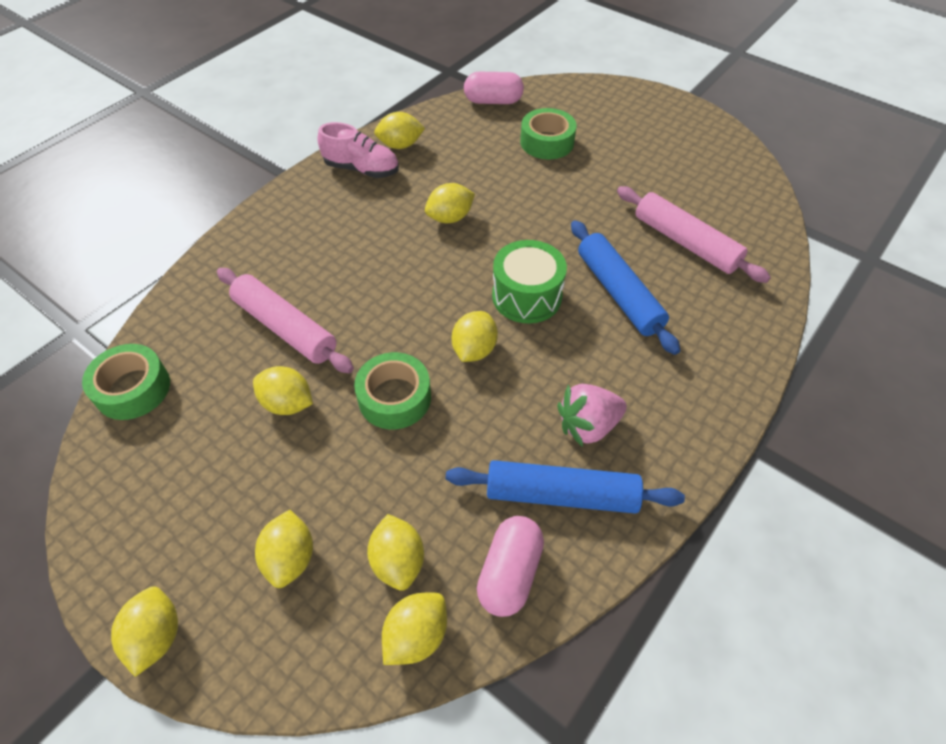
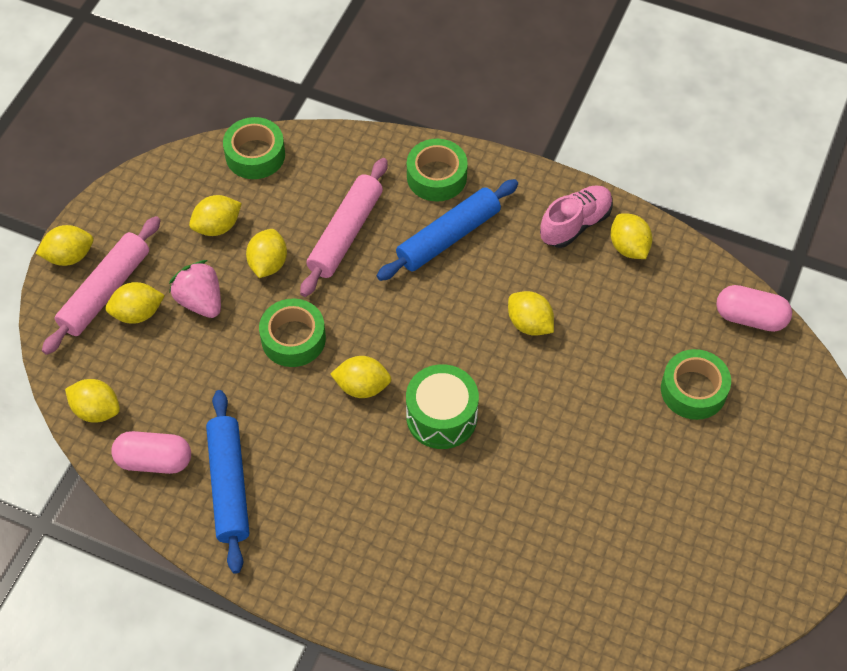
camera: 75 degrees right, 5 degrees up
(258, 245) = (436, 176): none -> green tape
(362, 169) = (575, 224): pink shoe -> pink shoe turned 135 degrees counterclockwise
(398, 561) = (149, 383): yellow lemon -> yellow lemon (217, 226)
(493, 101) = (750, 317): pink capsule -> pink capsule turned 60 degrees counterclockwise
(588, 426) = (302, 495): pink strawberry -> pink strawberry (200, 301)
(618, 293) = (471, 499): blue rolling pin -> blue rolling pin (448, 237)
(685, 242) = (570, 558): pink rolling pin -> pink rolling pin (105, 291)

